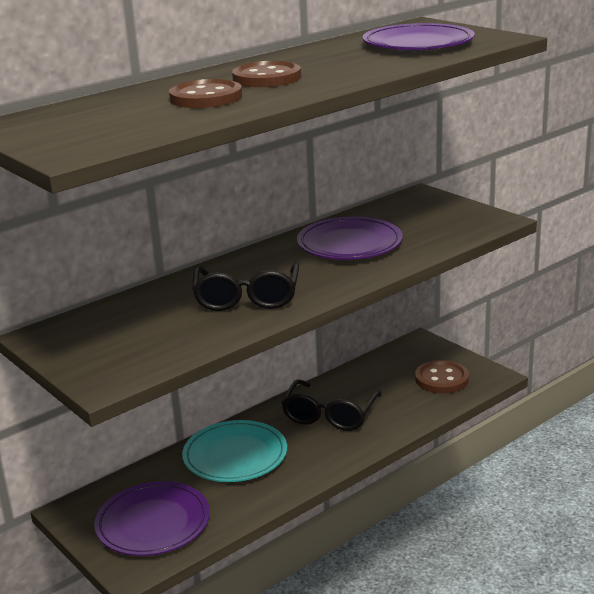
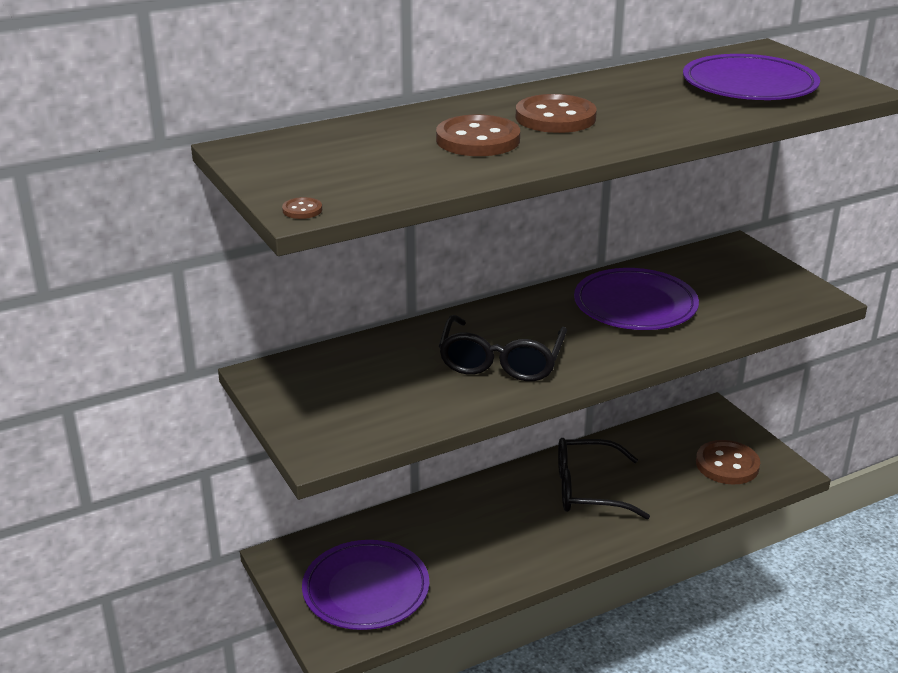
camera: 10 degrees right, 5 degrees up
(67, 156) = (302, 210): none -> brown button
(235, 456) = (471, 522): turquoise plate -> none
(329, 415) = (587, 489): black glasses -> black glasses turned 60 degrees clockwise

